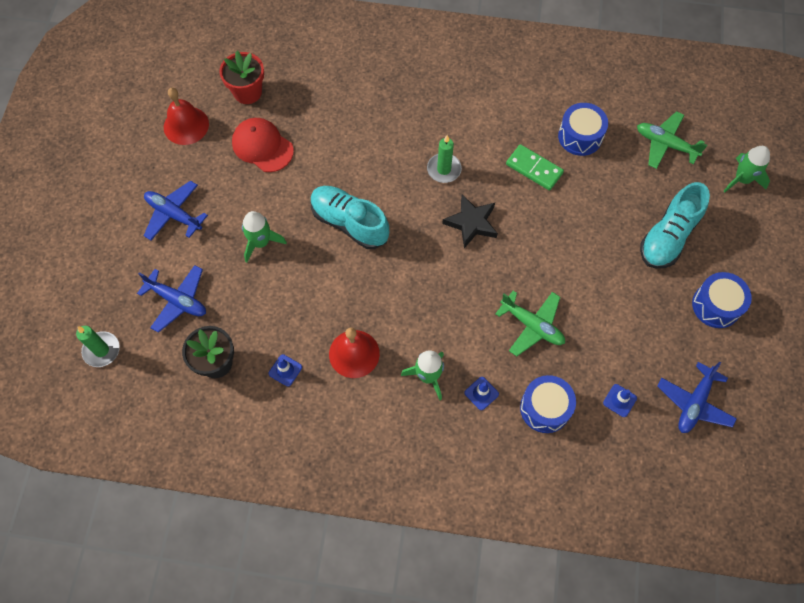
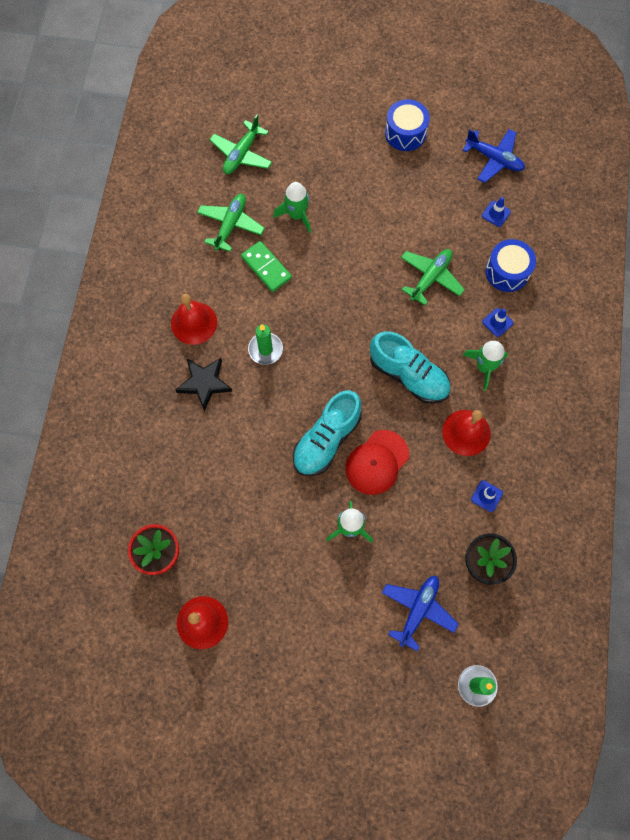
camera: 90 degrees left, 5 degrees up
(174, 214) = (317, 624): blue plane -> none
(262, 146) = (233, 533): red cap -> red cap (377, 462)
(470, 109) = (194, 323): none -> red bell
(471, 223) = (326, 325): black star -> black star (204, 383)
(534, 169) = (266, 267): green domino -> green domino turned 75 degrees counterclockwise
(580, 136) = (230, 225): blue drum -> green plane
(668, 236) = (339, 162): turquoise shoe -> turquoise shoe (408, 375)
(742, 179) = (280, 98): green rocket -> green rocket (296, 215)

